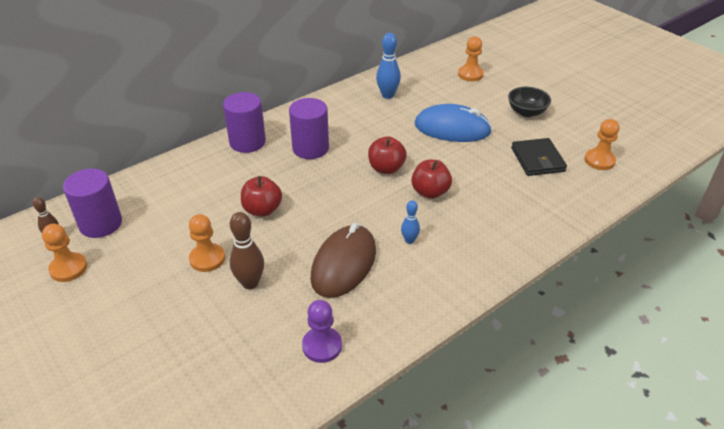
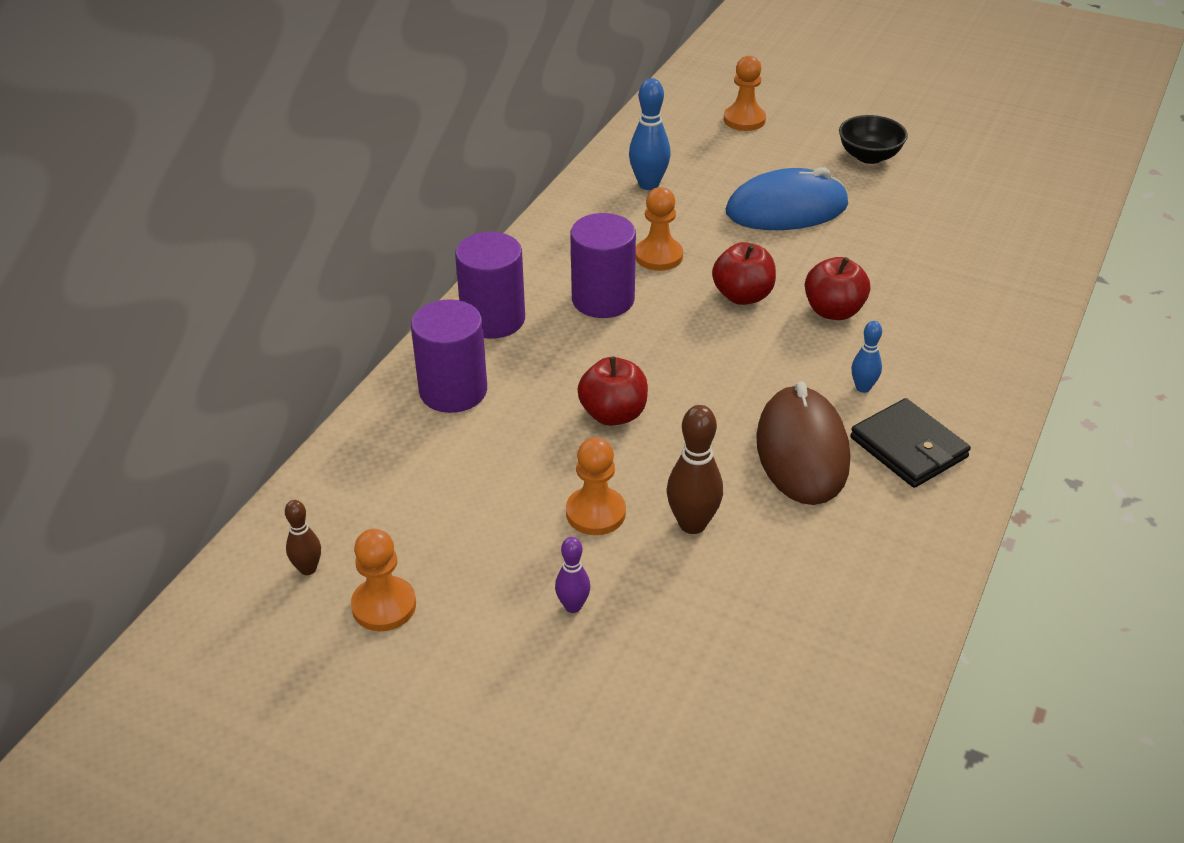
camera: 25 degrees left, 0 degrees up
(101, 224) = (370, 521): purple cylinder -> purple cylinder (453, 391)
(152, 303) = (573, 606): none -> purple bowling pin
(322, 346) = (869, 570): purple pawn -> none
(537, 159) = (938, 221): black wallet -> black wallet (908, 447)
(599, 160) = (1018, 199): orange pawn -> orange pawn (658, 256)

